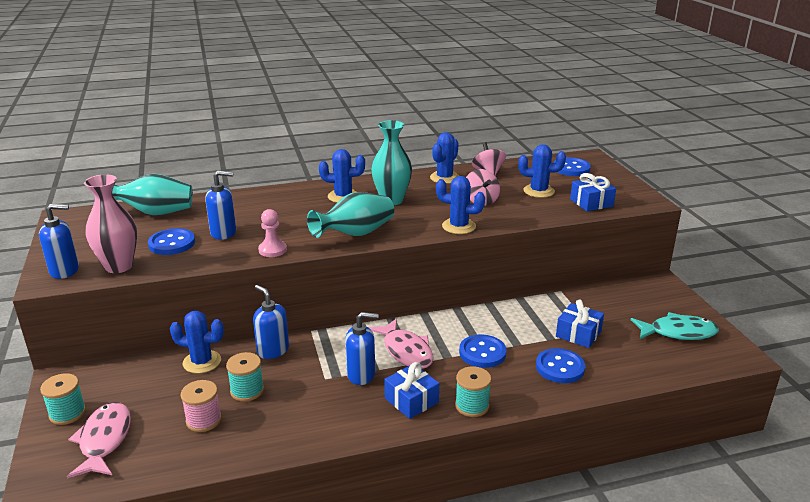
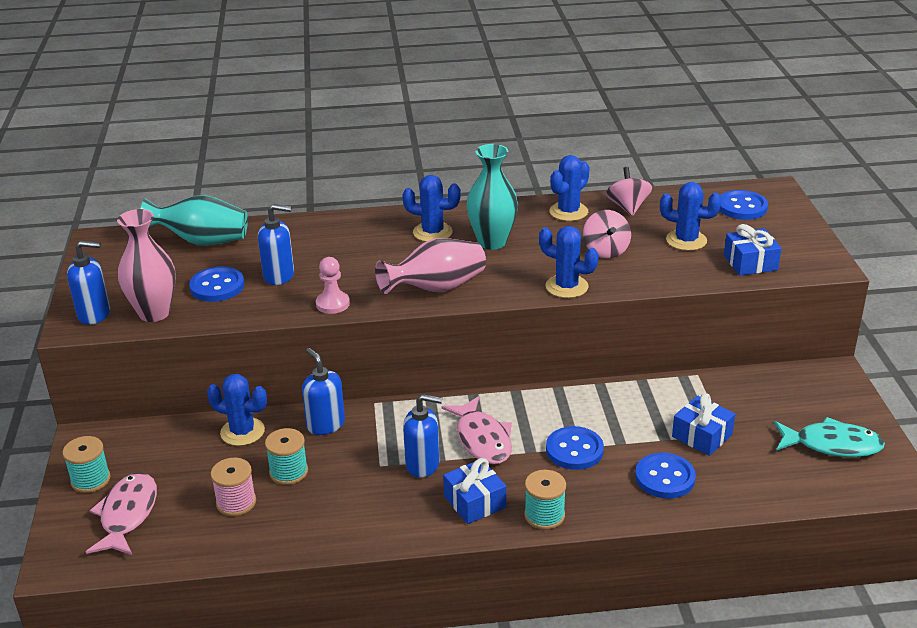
camera: 10 degrees right, 5 degrees up
(355, 234) = (436, 288): turquoise vase -> pink vase

